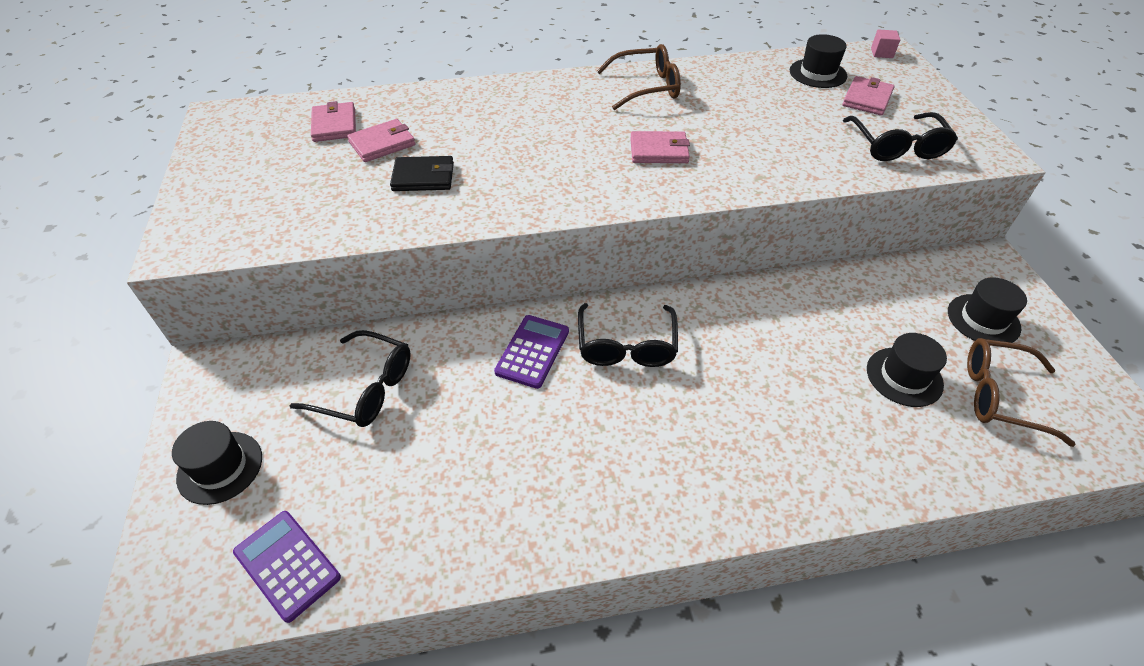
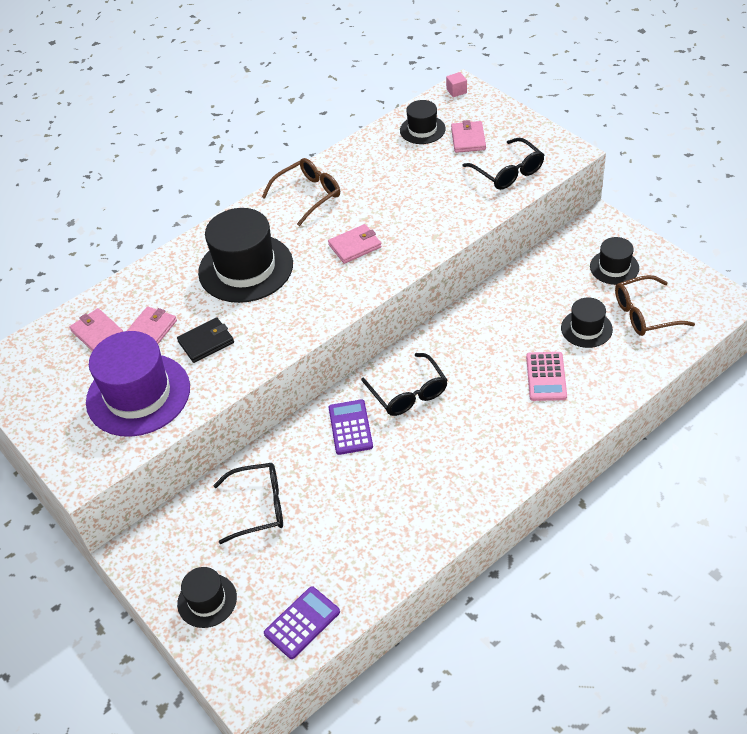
camera: 25 degrees left, 0 degrees up
(287, 565) = (302, 623): purple calculator -> purple calculator turned 120 degrees clockwise
(311, 197) = (138, 394): none -> purple hat
(526, 126) = (246, 268): none -> black hat
(813, 411) = (546, 377): none -> pink calculator

